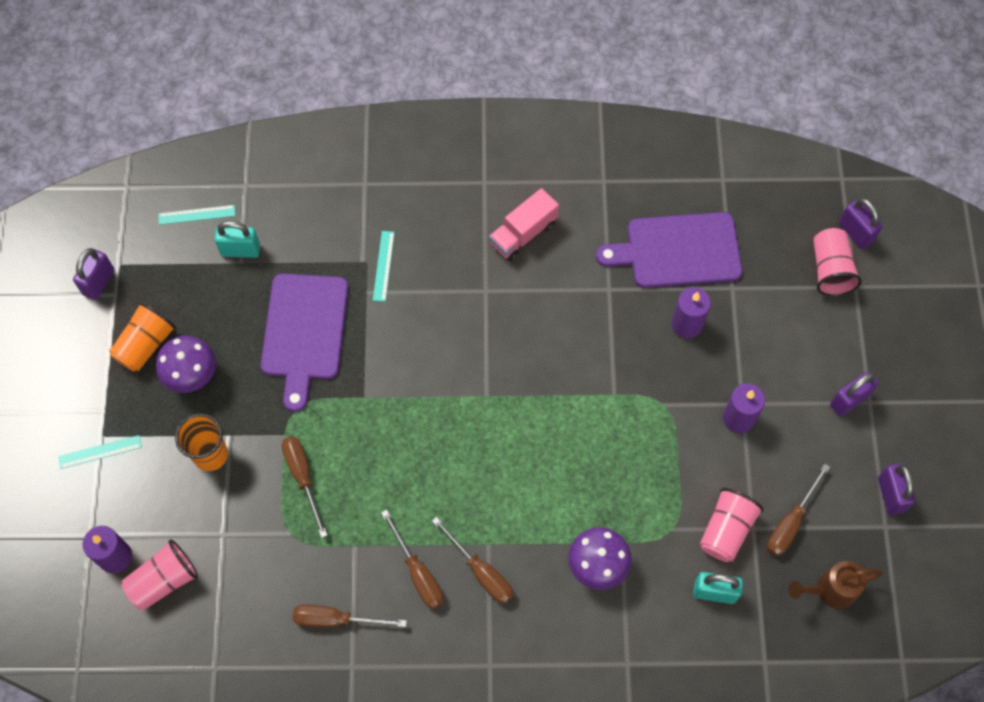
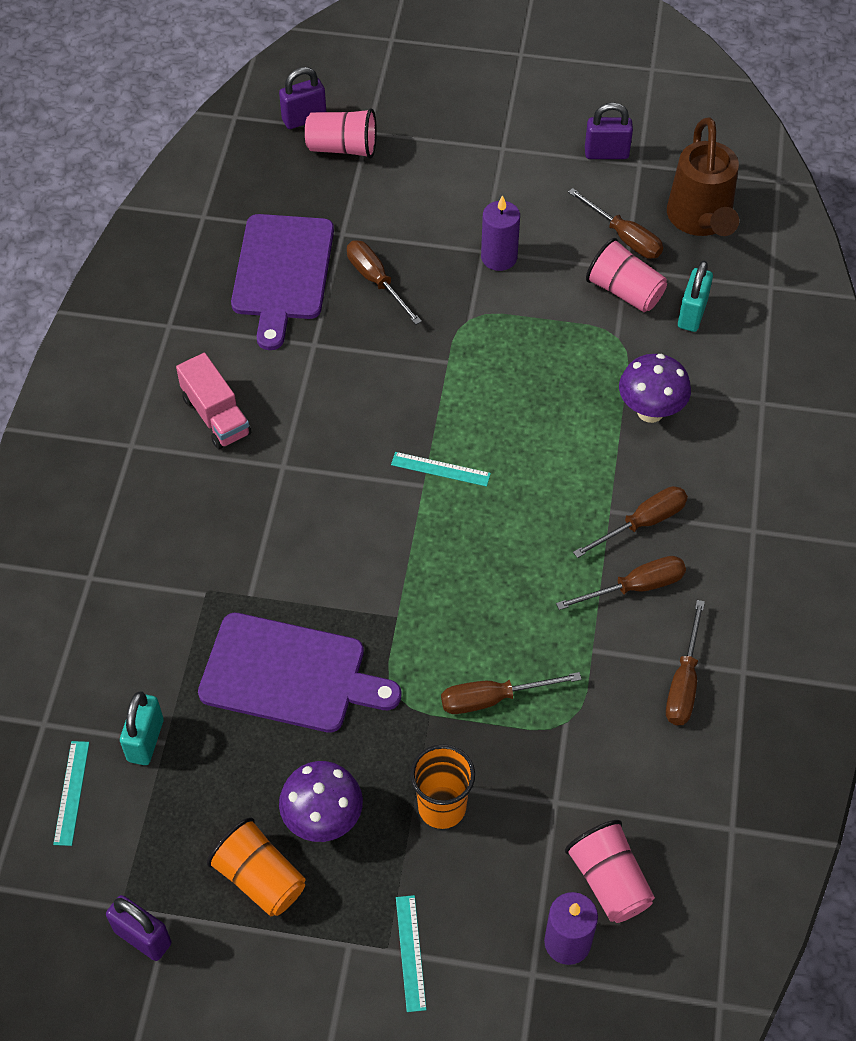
camera: 80 degrees left, 10 degrees down
(383, 266) = (218, 571): turquoise ruler -> turquoise ruler (440, 469)
(687, 324) = (376, 281): purple candle -> brown screwdriver
(830, 590) = (700, 220): brown watering can -> brown watering can, size x1.53
(849, 400) = (497, 164): purple padlock -> none

